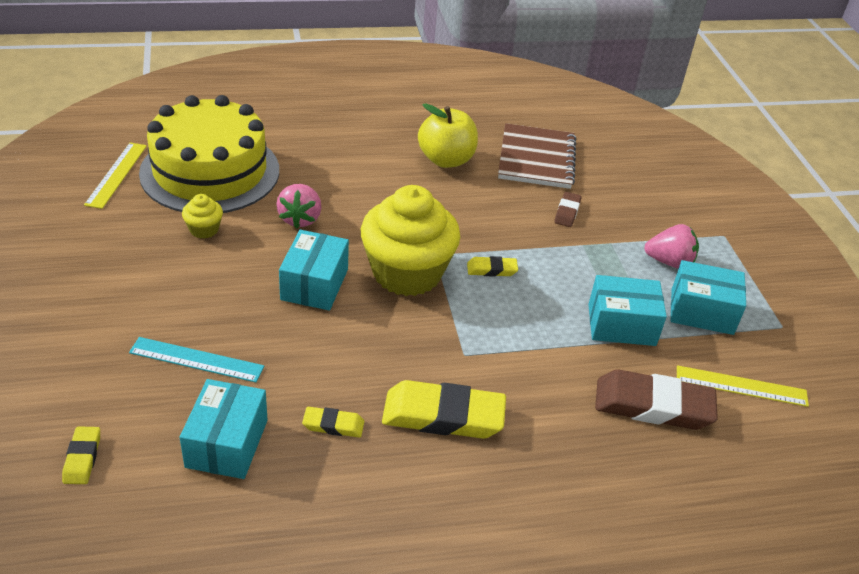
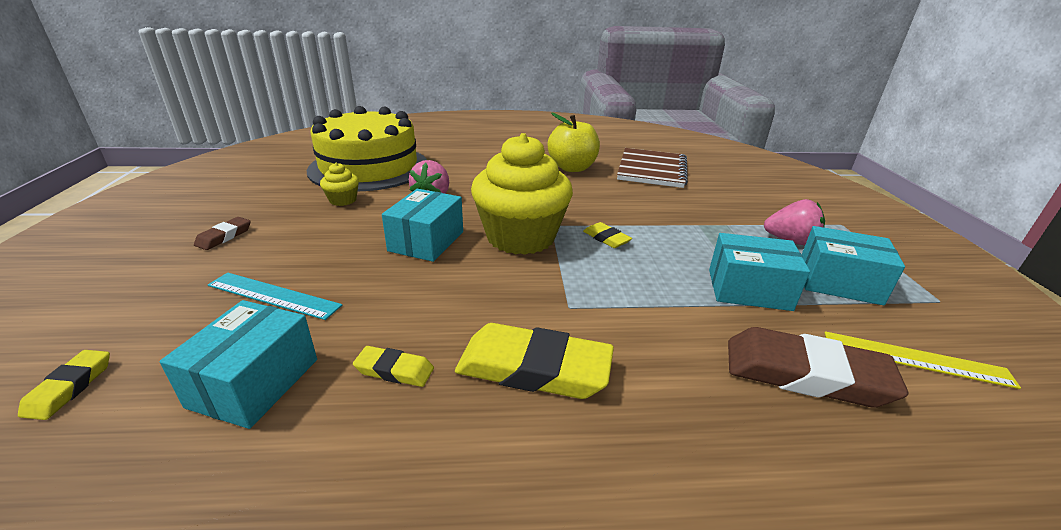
camera: 10 degrees right, 10 degrees down
(116, 174) = (291, 166): yellow ruler -> none
(491, 269) = (606, 238): yellow eraser -> yellow eraser turned 45 degrees clockwise
(567, 212) = (681, 202): brown eraser -> brown eraser (224, 236)

